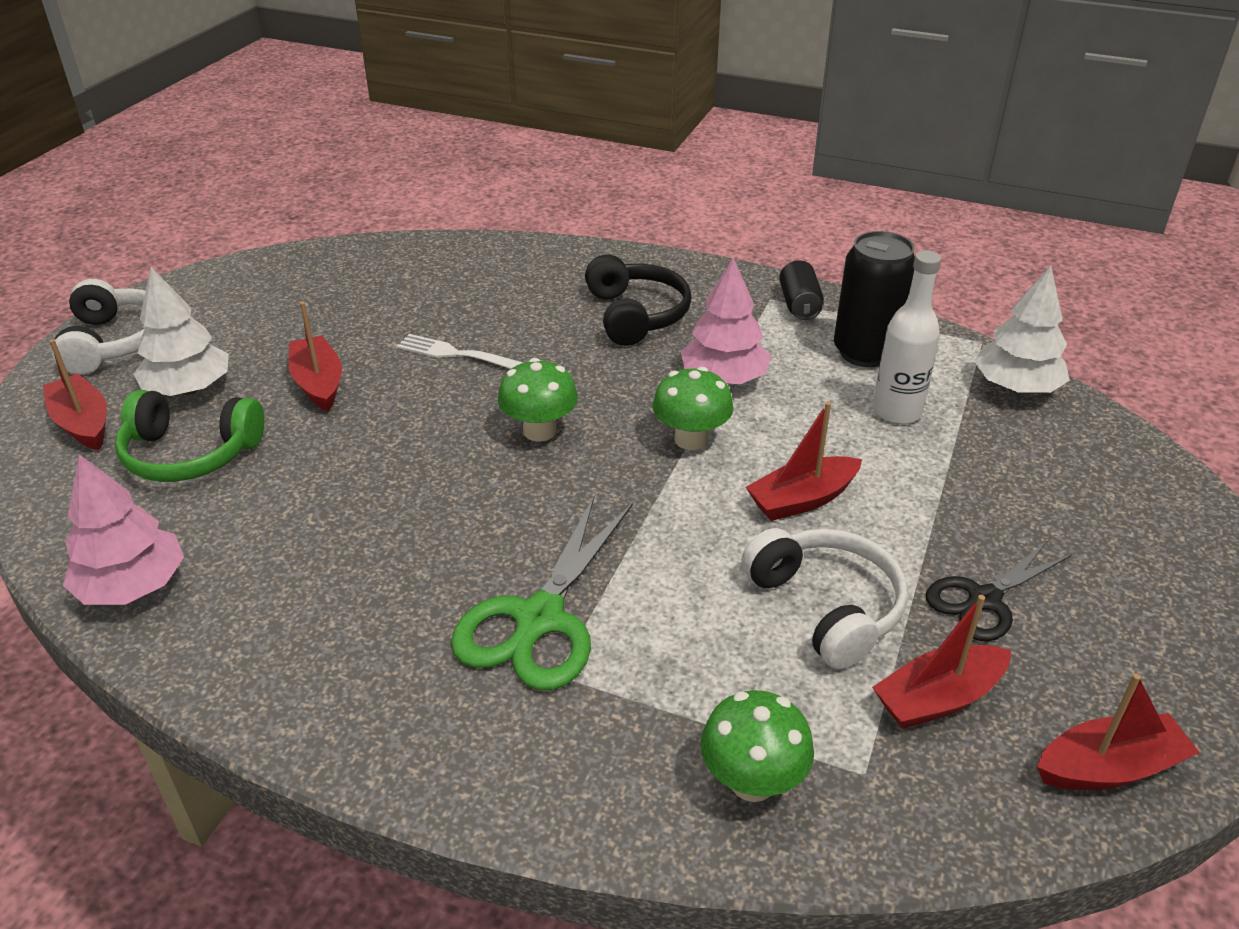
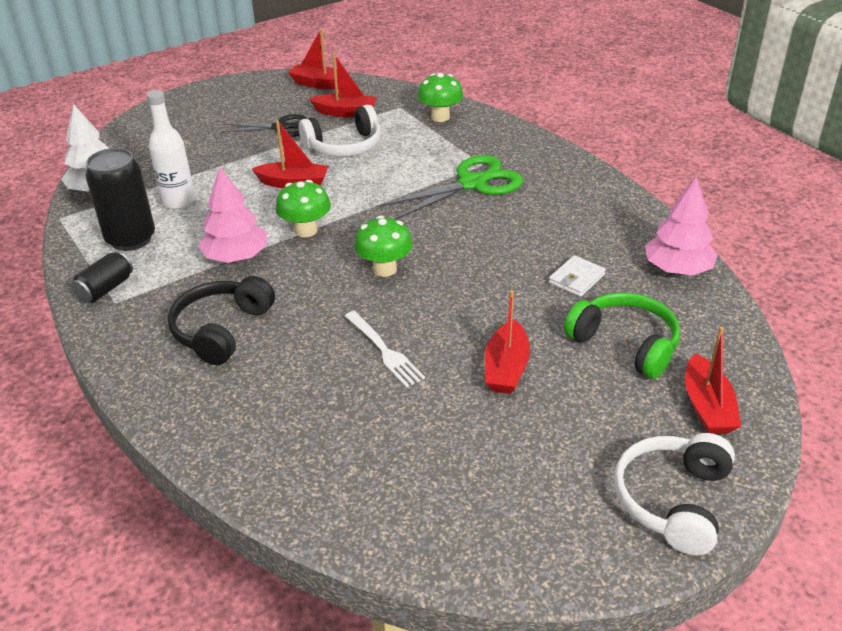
camera: 145 degrees left, 0 degrees up
(188, 389) = (613, 407): white tree -> none
(281, 513) = (576, 279): none -> white wallet
(827, 606) = (344, 146): white headphones -> white headphones turned 120 degrees counterclockwise

